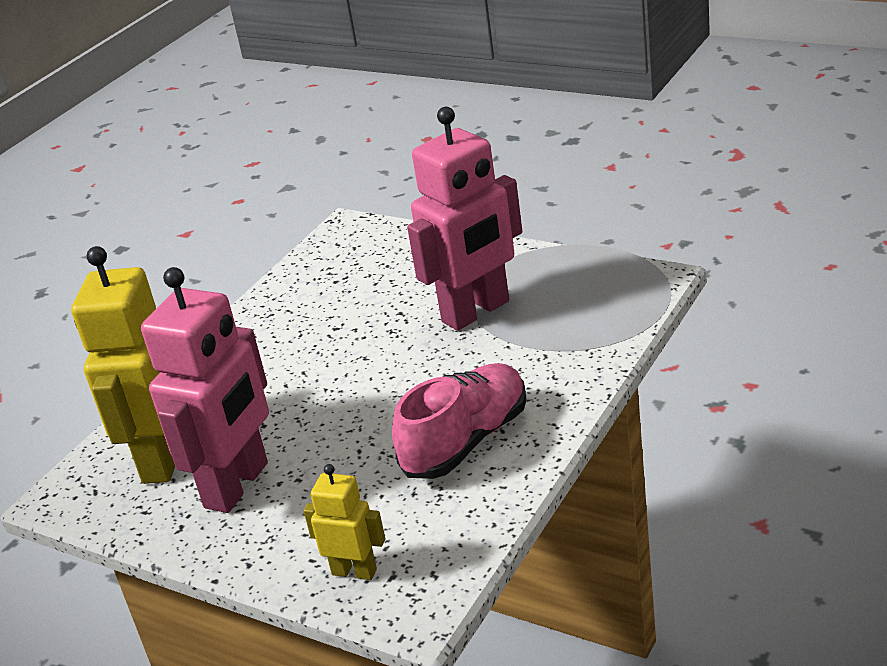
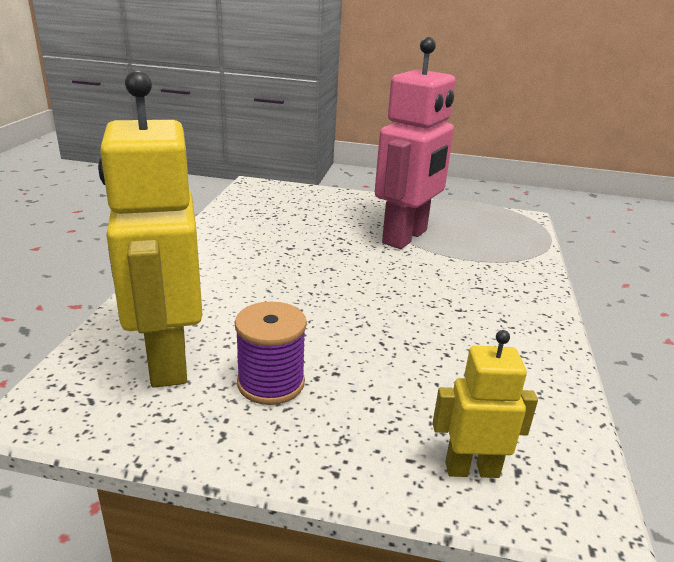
camera: 25 degrees left, 5 degrees down
(237, 485) = (271, 383): pink robot -> purple spool
(466, 441) = (480, 330): pink shoe -> none

